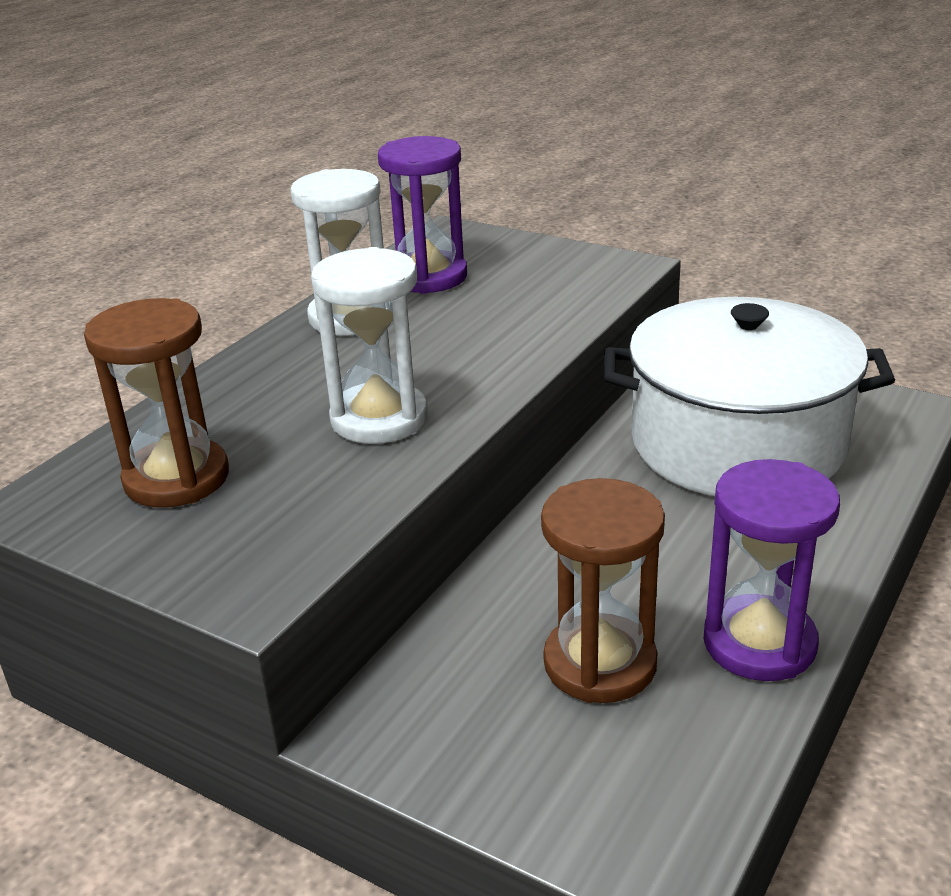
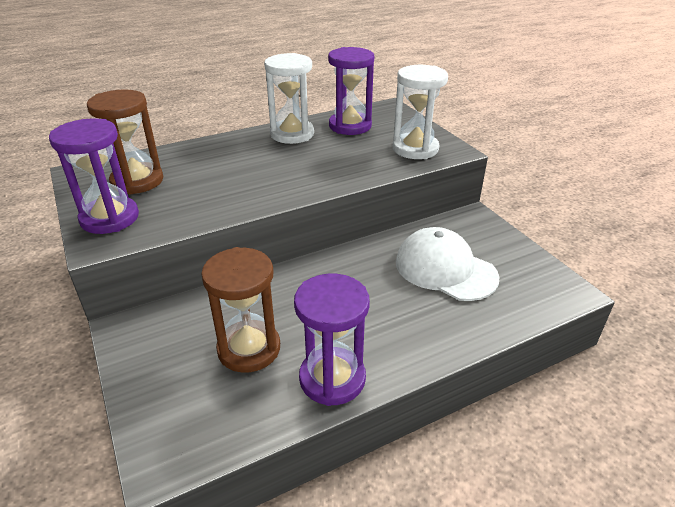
camera: 30 degrees right, 5 degrees up
(215, 551) = (110, 218): none -> purple hourglass
(379, 418) = (243, 185): white hourglass -> white hourglass (415, 149)
(737, 443) = (445, 269): white pot -> white cap

